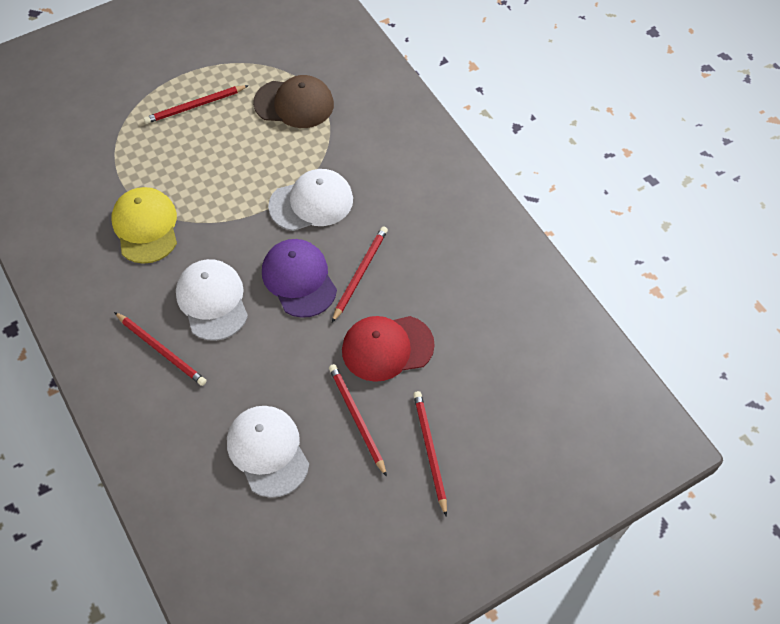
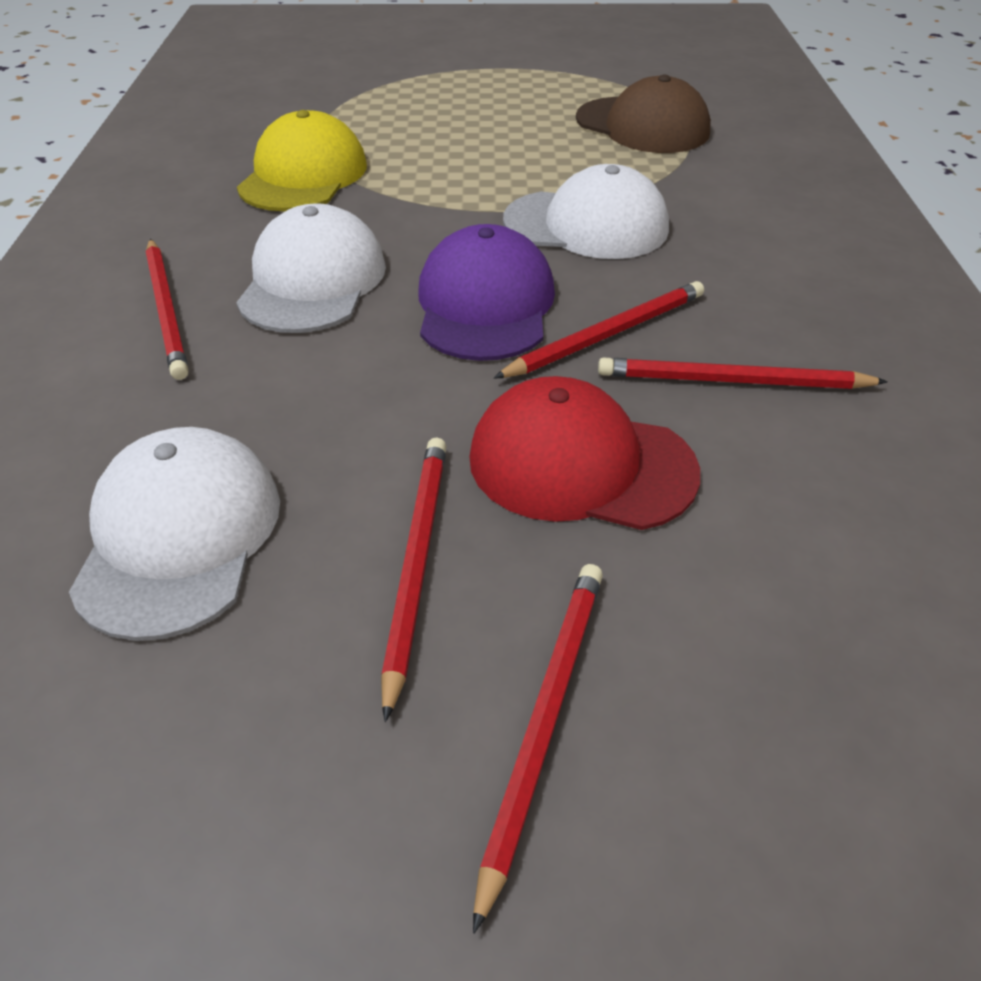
camera: 30 degrees right, 15 degrees down
(195, 106) = (492, 94): red pencil -> red pencil (732, 381)

